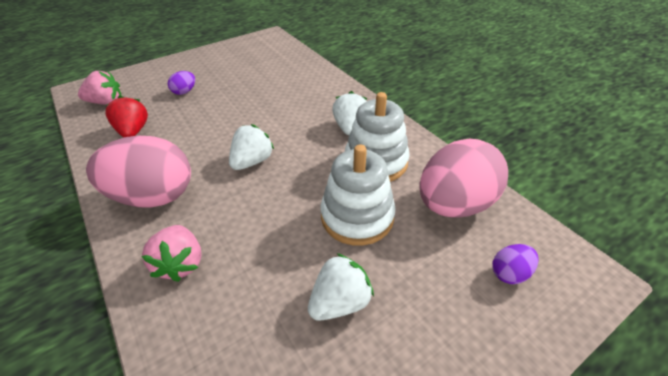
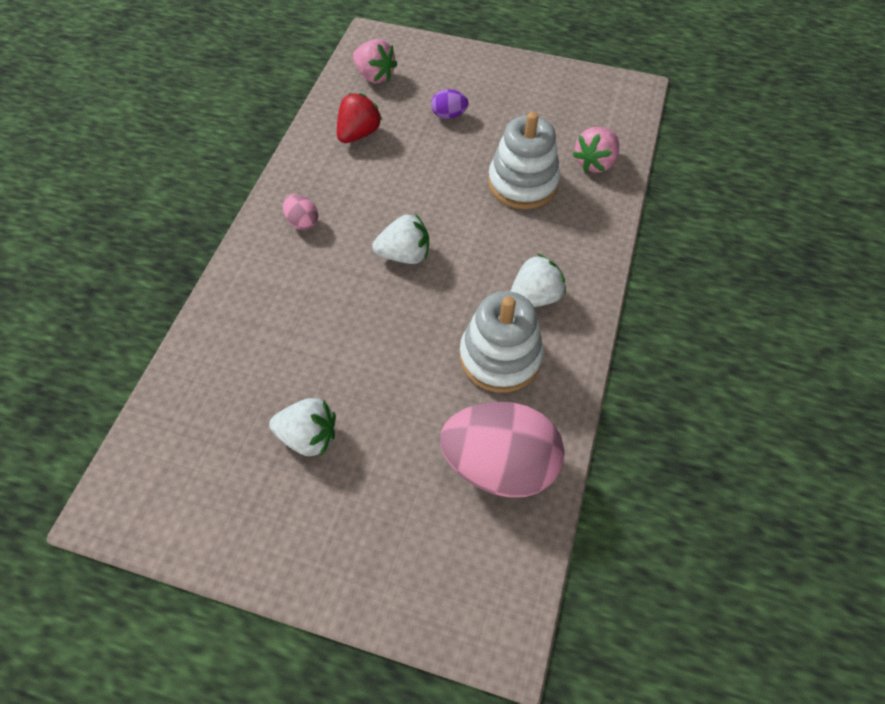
camera: 50 degrees right, 15 degrees up
(154, 196) = (303, 222): pink egg -> pink egg, size x0.43
(181, 263) = (258, 300): pink strawberry -> pink strawberry (595, 163)
(357, 216) = (409, 389): white stacking toy -> white stacking toy (522, 183)
(509, 273) = (445, 557): purple egg -> none

